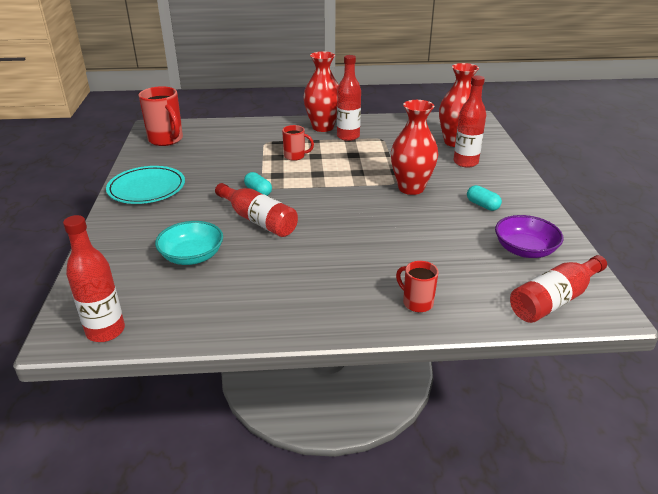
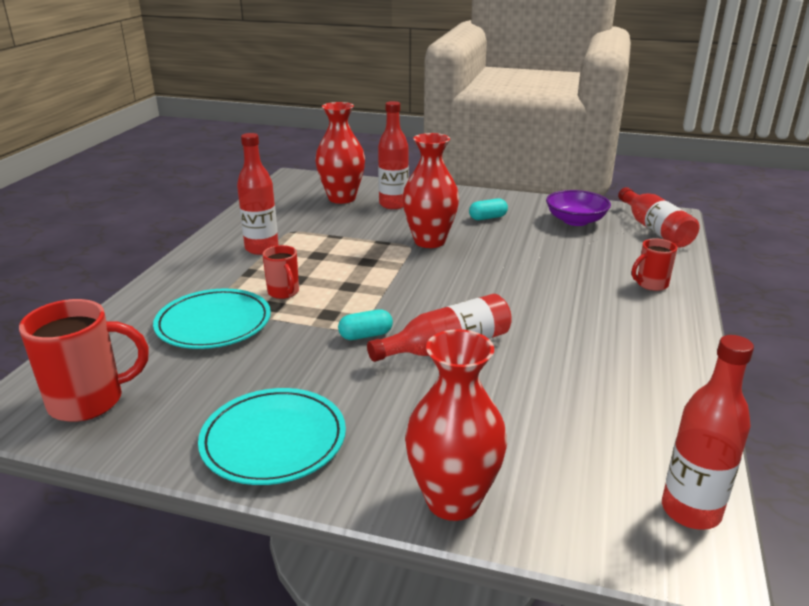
camera: 70 degrees left, 5 degrees down
(192, 256) = (518, 412): turquoise bowl -> none
(248, 147) = (213, 323): none -> turquoise plate
(295, 156) = (284, 292): red mug -> red mug turned 120 degrees clockwise
(323, 127) = (213, 259): red vase -> red vase (453, 500)

